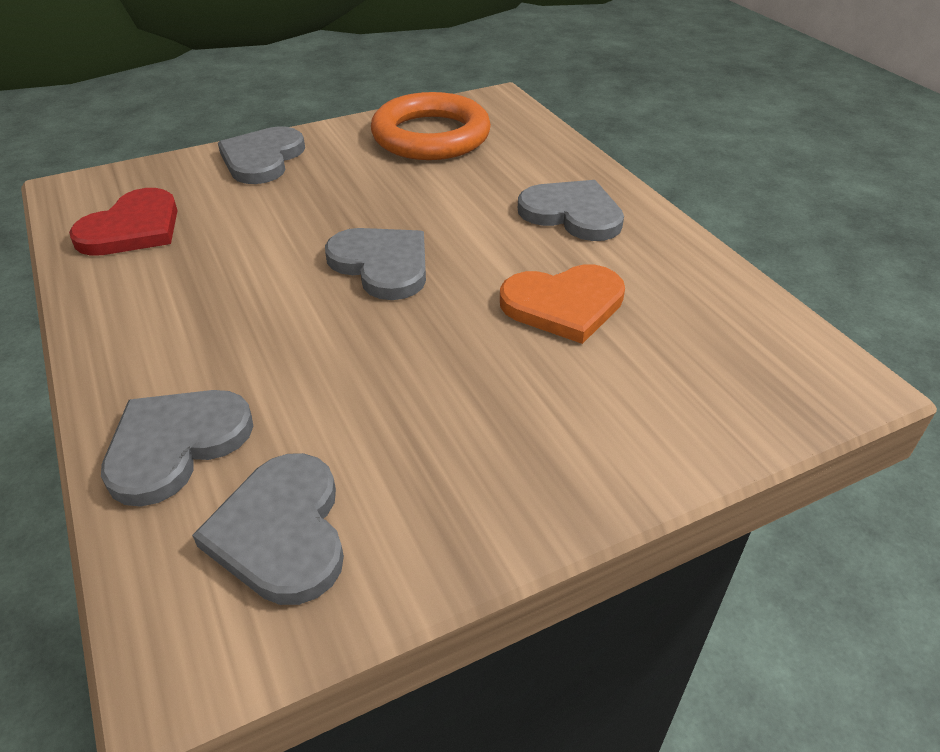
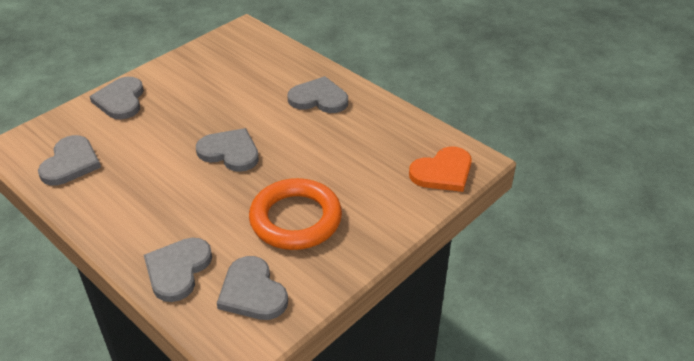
camera: 20 degrees left, 0 degrees up
(132, 228) = (70, 163): red heart -> grey heart
(431, 136) = (216, 63): orange ring -> orange ring (296, 219)
(564, 305) = (335, 152): orange heart -> orange heart (443, 172)

